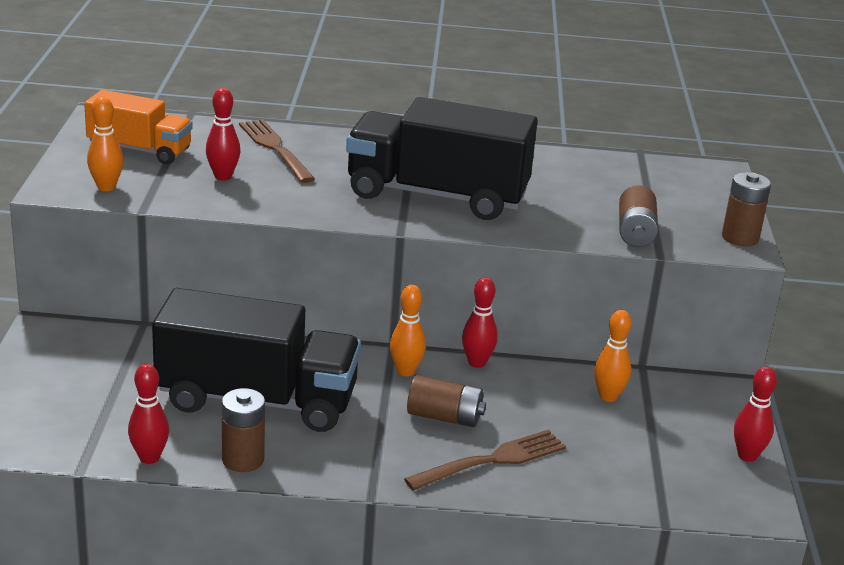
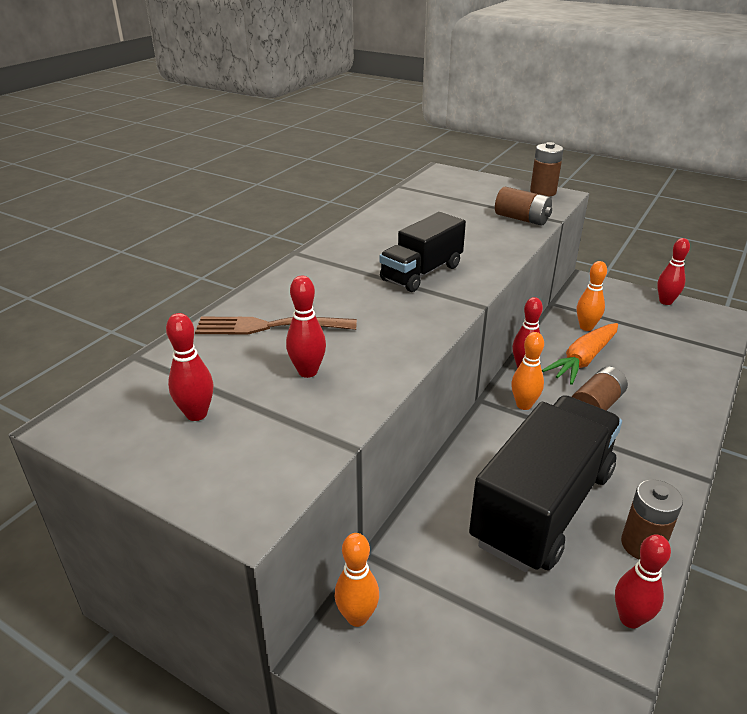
camera: 60 degrees left, 5 degrees up
(106, 187) = (274, 463): orange bowling pin -> orange bowling pin (357, 617)
(140, 150) = (196, 414): orange truck -> red bowling pin
(436, 195) = (421, 273): black truck -> black truck, size x0.58
(491, 461) = (660, 402): brown fork -> none
(530, 401) = (583, 360): none -> orange carrot

